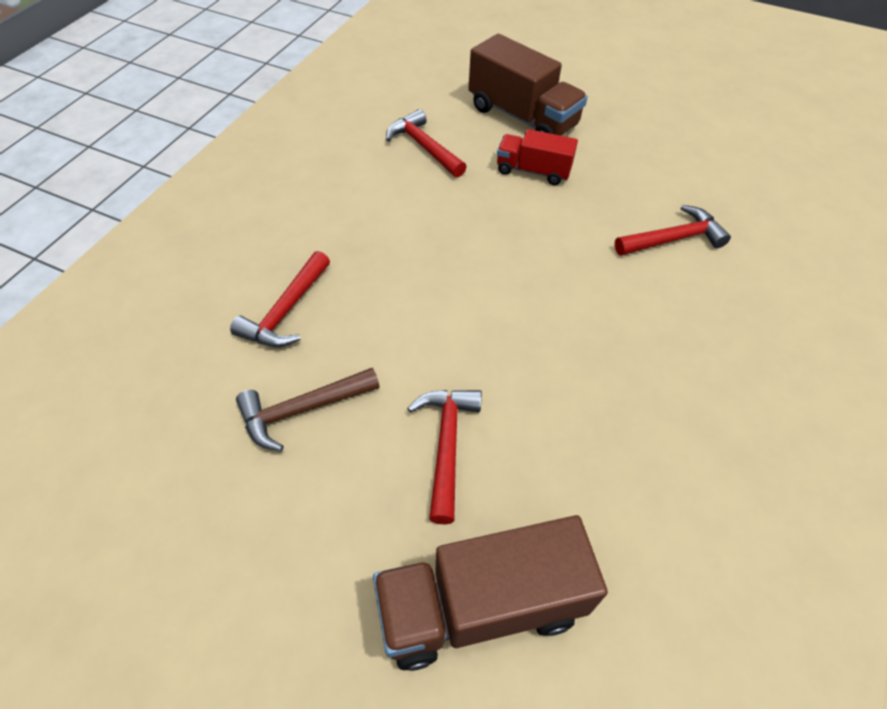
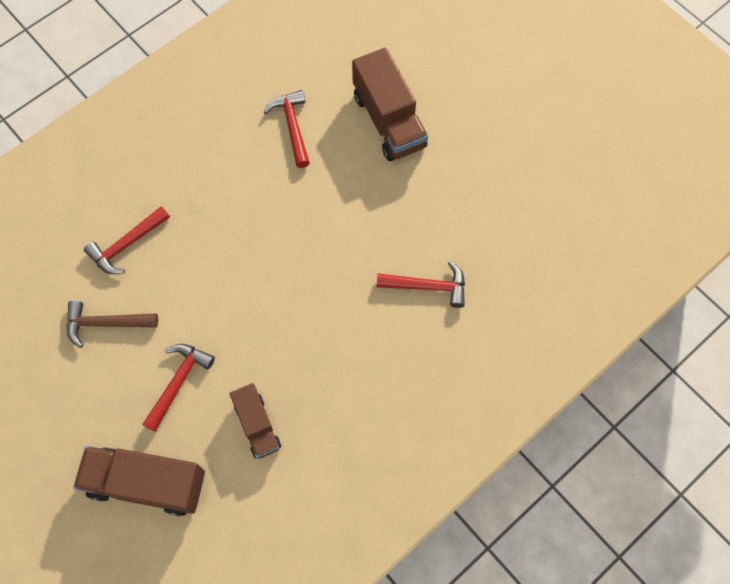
camera: 25 degrees right, 15 degrees up
(533, 171) = (363, 182): red truck -> none
(587, 457) = (257, 425): none -> brown truck

